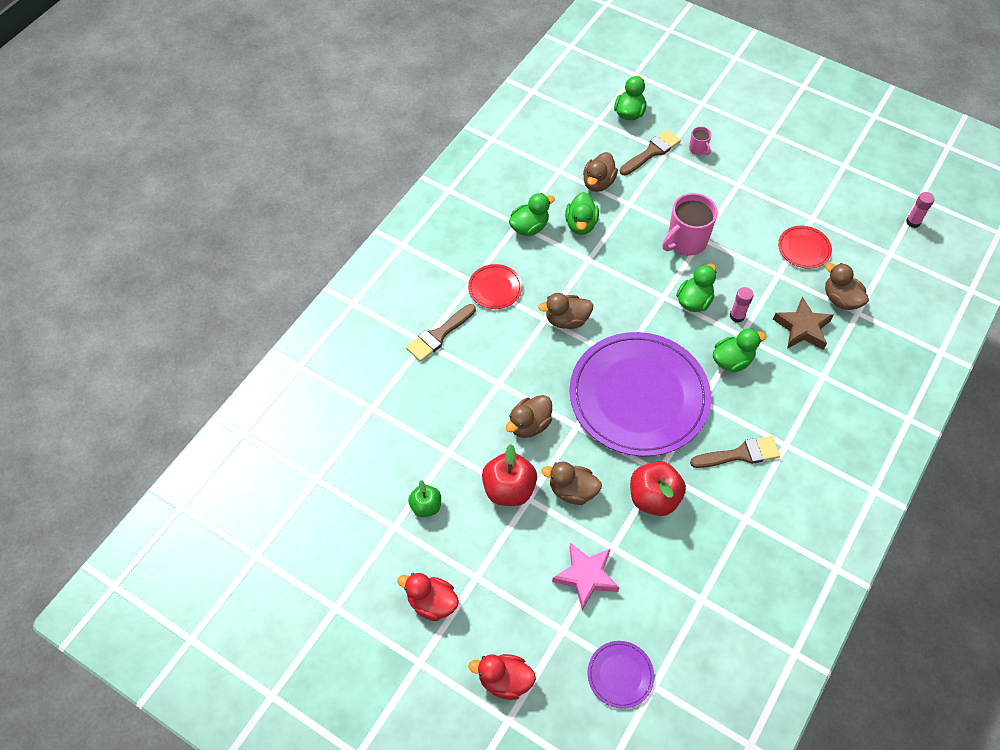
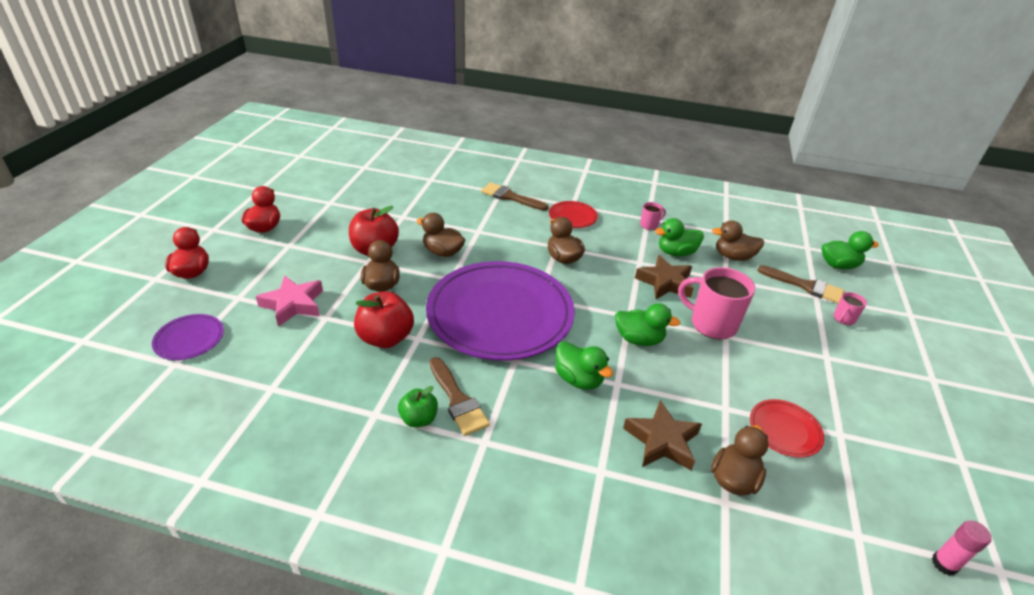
camera: 70 degrees right, 20 degrees down
(426, 506) = (350, 213): green apple -> green apple (419, 419)
(529, 227) = (649, 225): green duck -> pink mug
(623, 252) = (665, 282): none -> brown star
(737, 316) = (641, 376): pink glue stick -> none

